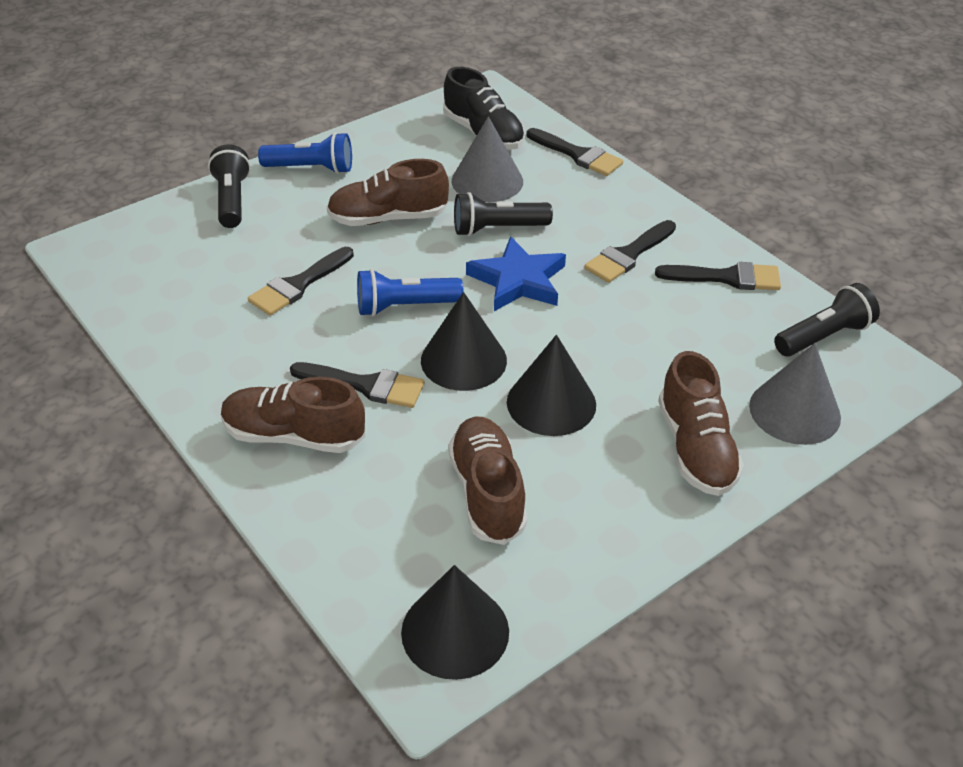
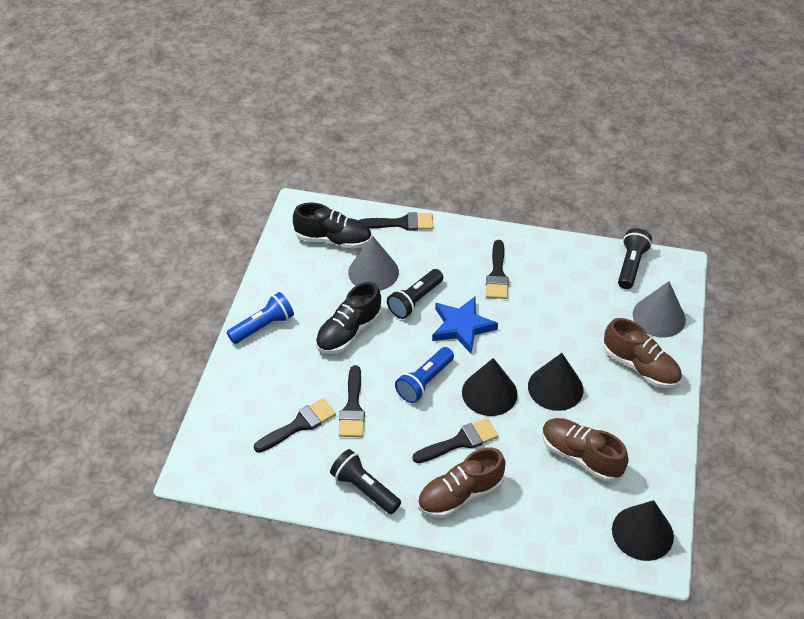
camera: 40 degrees left, 5 degrees up
(232, 200) = (243, 378): black flashlight -> black flashlight (364, 488)
(388, 218) = (349, 332): brown shoe -> black shoe
(727, 277) = (556, 258): black brush -> black brush (299, 425)

